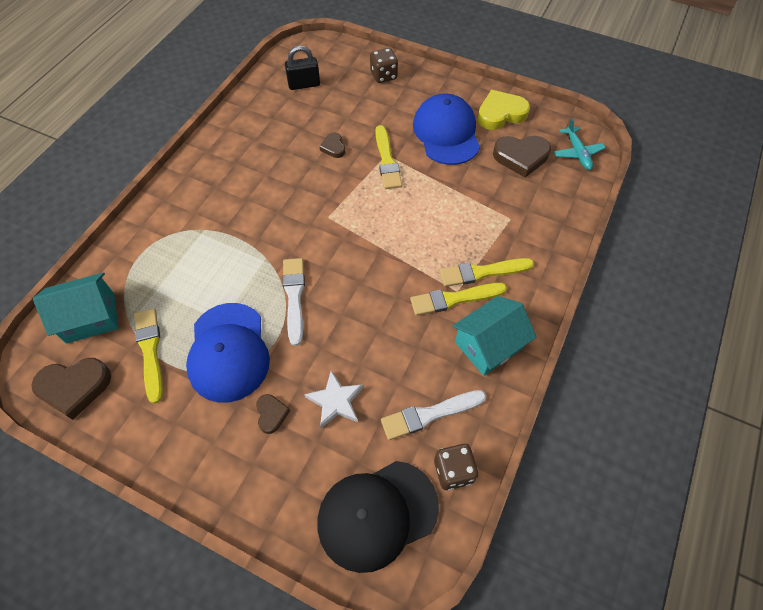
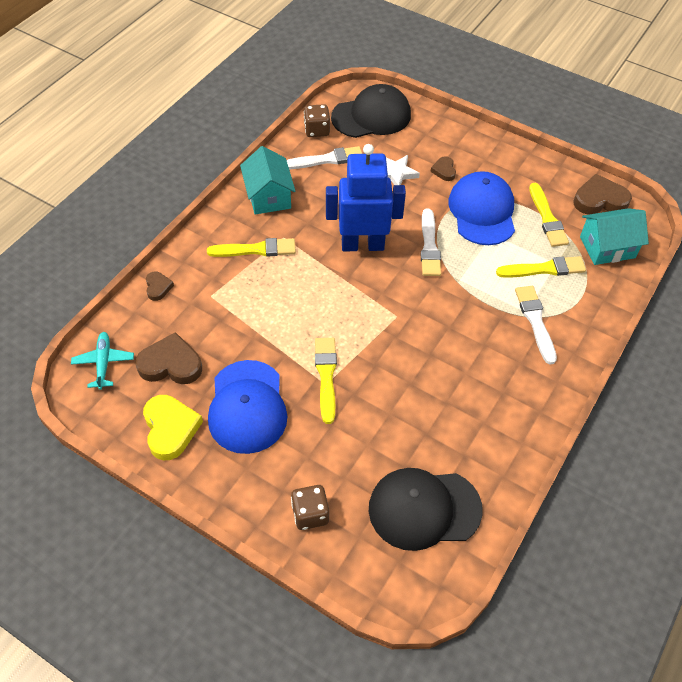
camera: 175 degrees left, 5 degrees down
(193, 225) = (535, 321): none -> white brush
(304, 84) = (424, 509): black padlock -> black cap
(333, 147) = (387, 400): brown heart -> brown heart (158, 287)
(368, 290) = (362, 245): none -> blue robot
(454, 299) = (287, 231): yellow brush -> yellow brush (544, 269)
(488, 345) = (269, 196): turquoise house -> turquoise house turned 75 degrees counterclockwise
(500, 114) = (170, 429): yellow heart -> yellow heart turned 90 degrees counterclockwise

